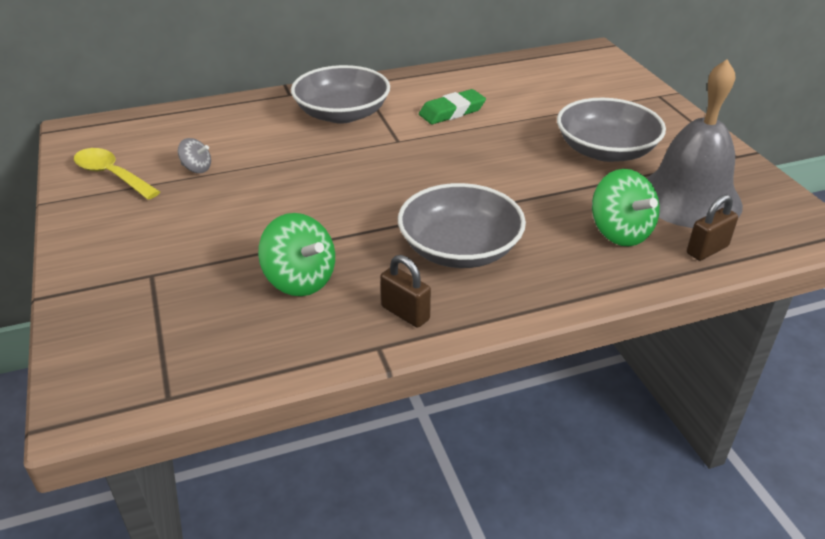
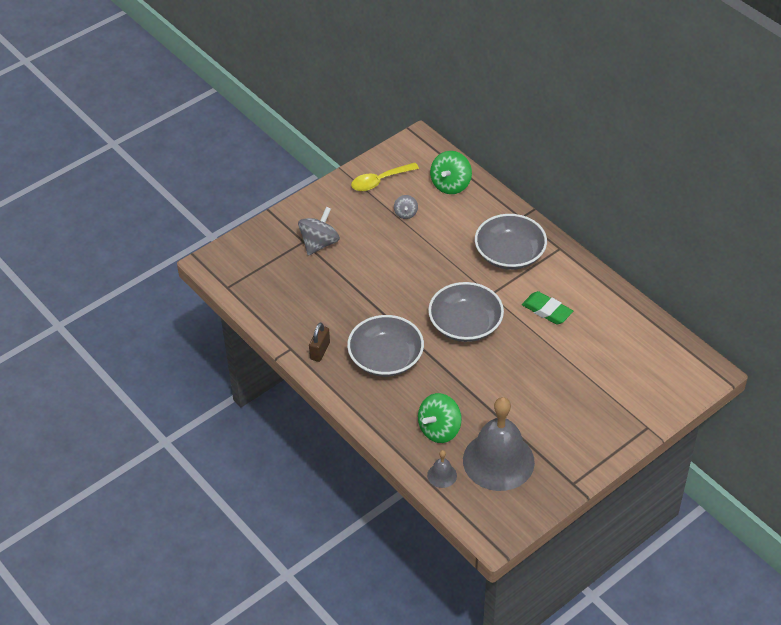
camera: 70 degrees right, 10 degrees up
(112, 175) = (379, 181): yellow spoon -> yellow spoon turned 135 degrees counterclockwise
(173, 259) = (319, 243): none -> grey spinning top
(300, 280) = (326, 300): green spinning top -> green spinning top (450, 185)
(605, 150) = (538, 407): grey bowl -> grey bowl (465, 324)
(707, 250) = (442, 475): brown padlock -> grey bell

